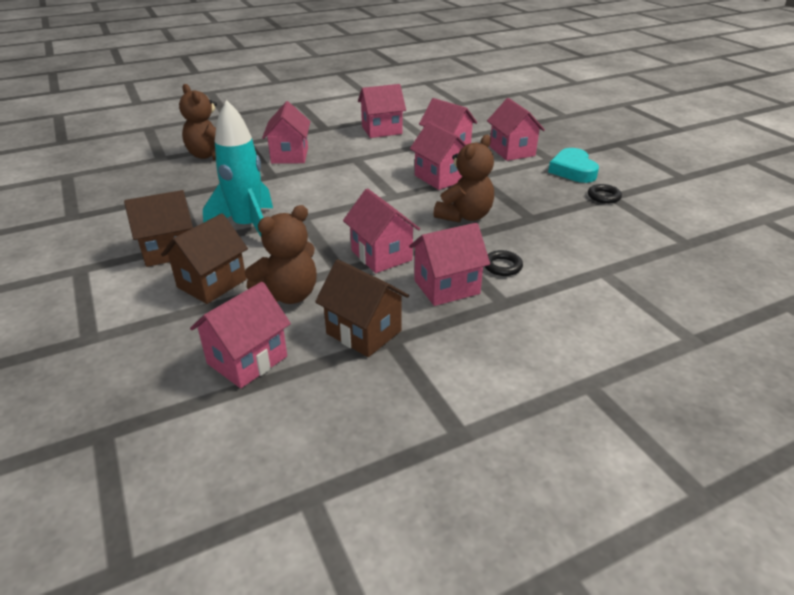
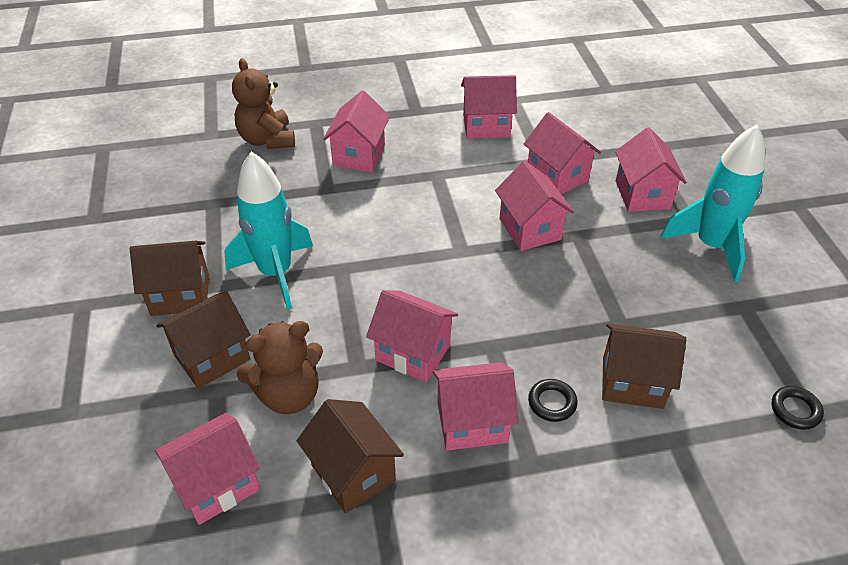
camera: 15 degrees right, 10 degrees up
(381, 255) = (413, 353): pink house -> pink house turned 45 degrees counterclockwise
(465, 216) = (537, 304): brown teddy bear -> none
(555, 246) = (632, 382): none -> brown house
(572, 170) = (711, 246): turquoise heart -> turquoise rocket
(603, 197) = (733, 304): black ring -> black ring (795, 410)

